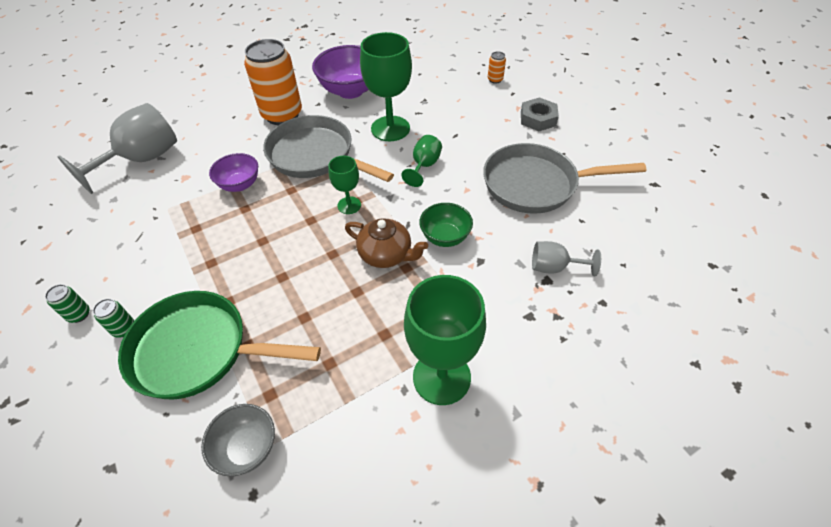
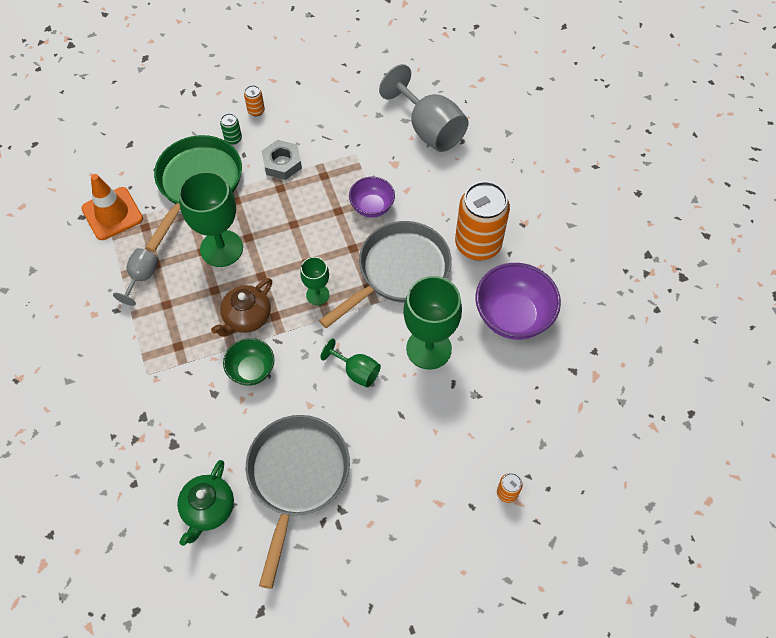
camera: 100 degrees right, 10 degrees up
(79, 314) = (256, 111): green can -> orange can
(247, 448) = (112, 214): grey bowl -> orange traffic cone
(441, 377) = (115, 337): green goblet -> green goblet (221, 248)
(538, 119) = (410, 520): grey nut -> grey nut (282, 163)
(554, 267) = (185, 456): grey goblet -> grey goblet (142, 277)
(594, 236) = (208, 509): none -> green teapot

